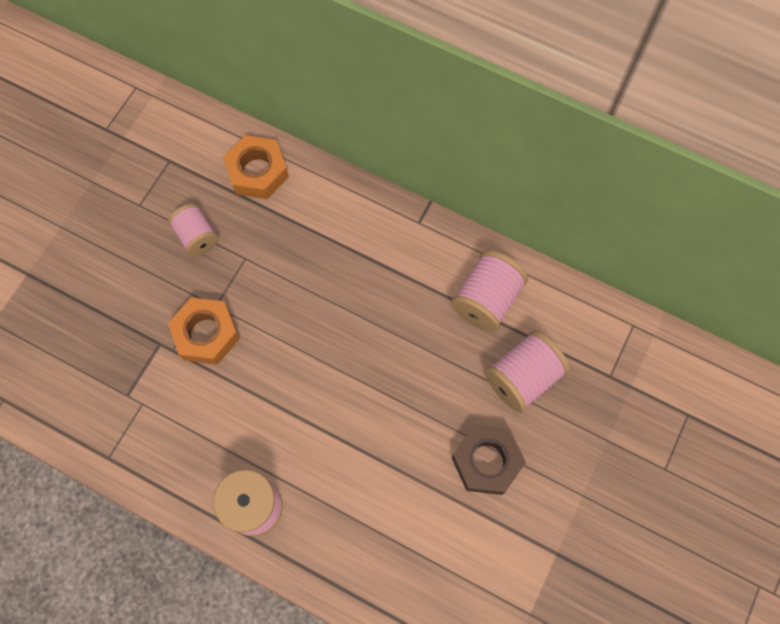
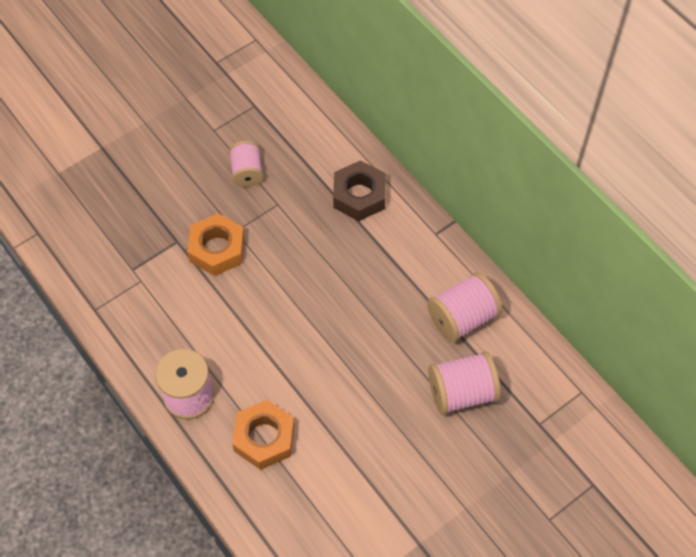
camera: 25 degrees right, 10 degrees down
(257, 172) = (321, 142): orange nut -> orange nut (264, 438)
(486, 461) = (396, 445): brown nut -> brown nut (359, 196)

